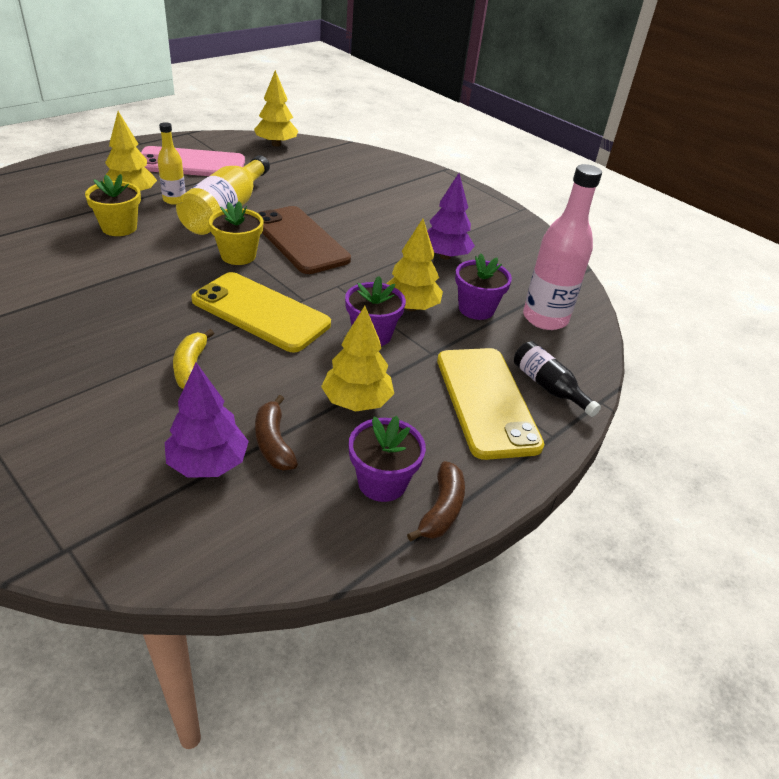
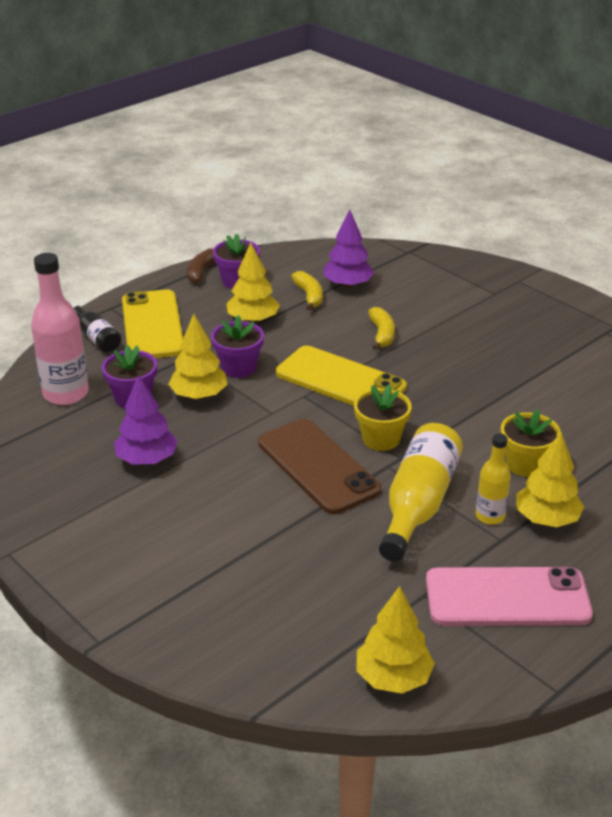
camera: 175 degrees left, 5 degrees down
(273, 442) = (309, 296): brown banana -> yellow banana

